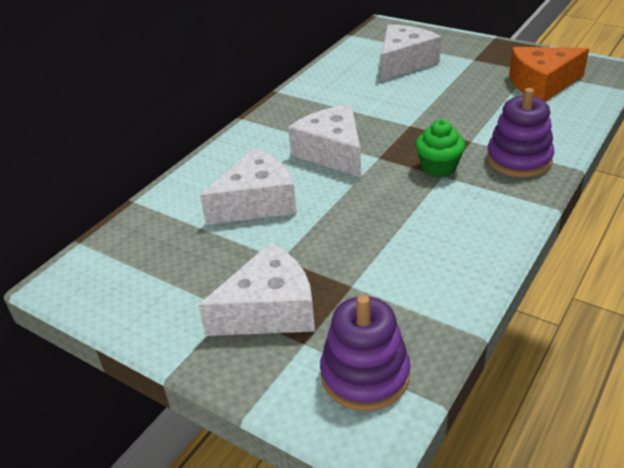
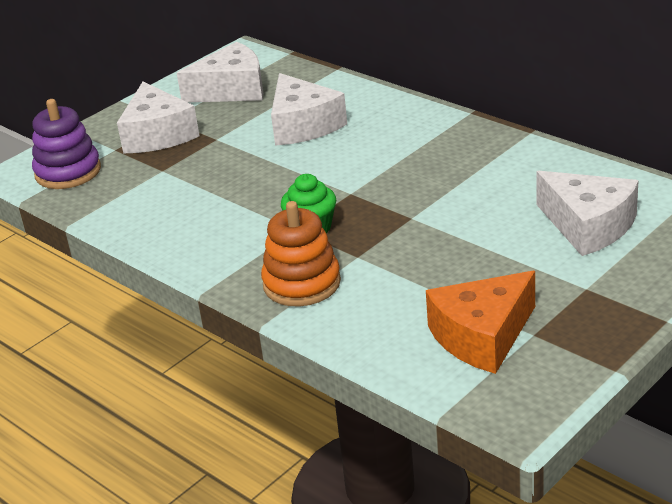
camera: 100 degrees right, 5 degrees down
(332, 153) = (371, 165): white cheese -> white cheese (231, 90)
(519, 159) = (302, 283): purple stacking toy -> orange stacking toy
(542, 84) = (482, 336): orange cheese -> orange cheese turned 120 degrees counterclockwise

